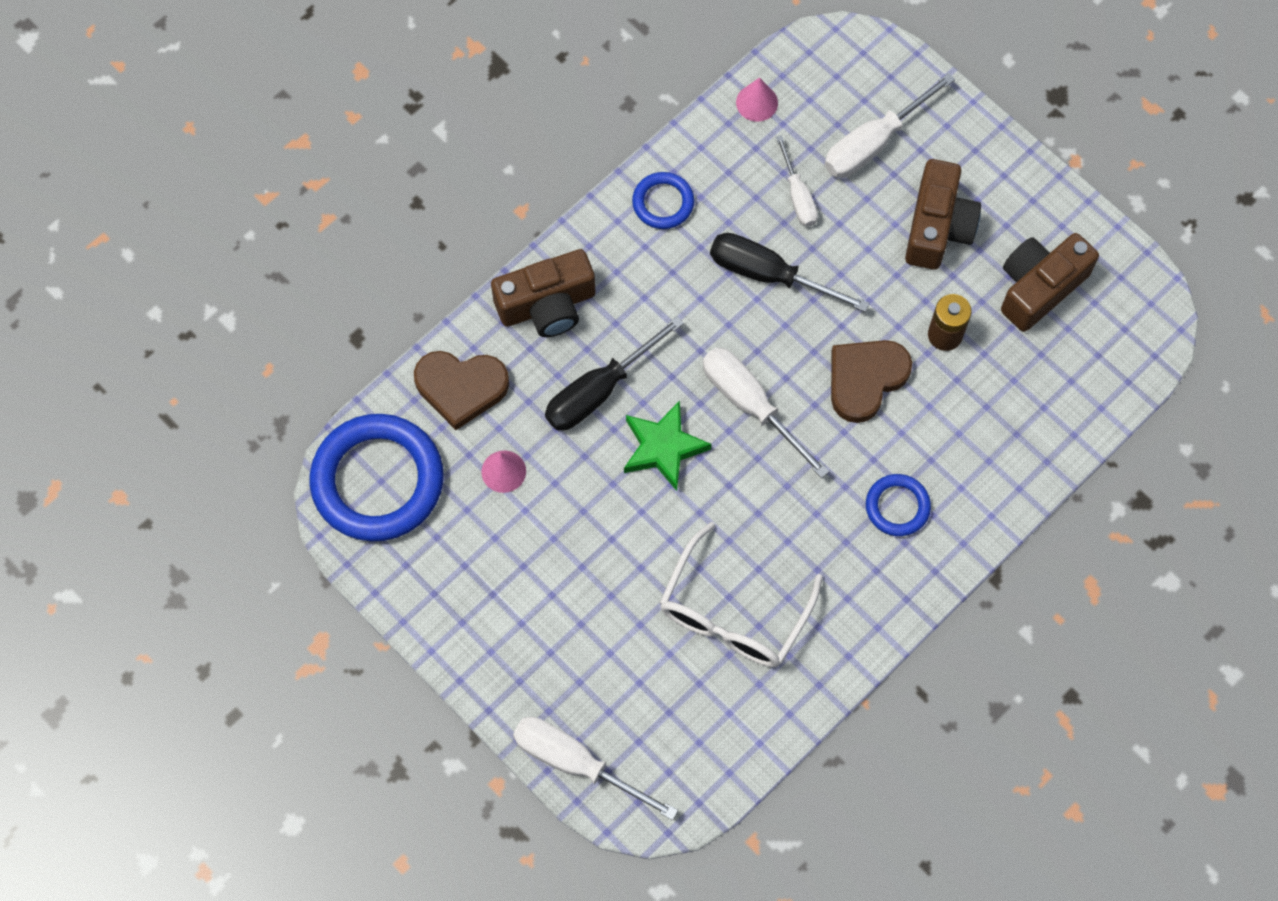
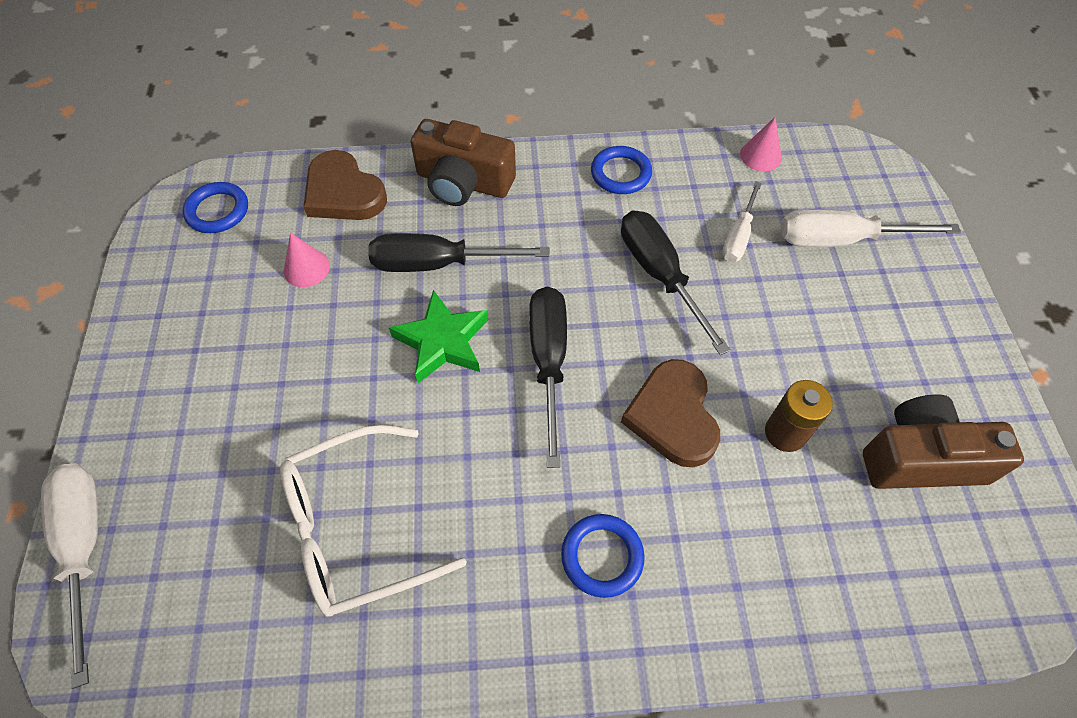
camera: 40 degrees right, 10 degrees down
(377, 481) = (218, 211): blue ring -> blue ring, size x0.49
(750, 404) = (548, 361): white screwdriver -> black screwdriver
(865, 379) = (673, 416): brown heart -> brown heart turned 90 degrees counterclockwise
(937, 227) = (851, 339): brown camera -> none

